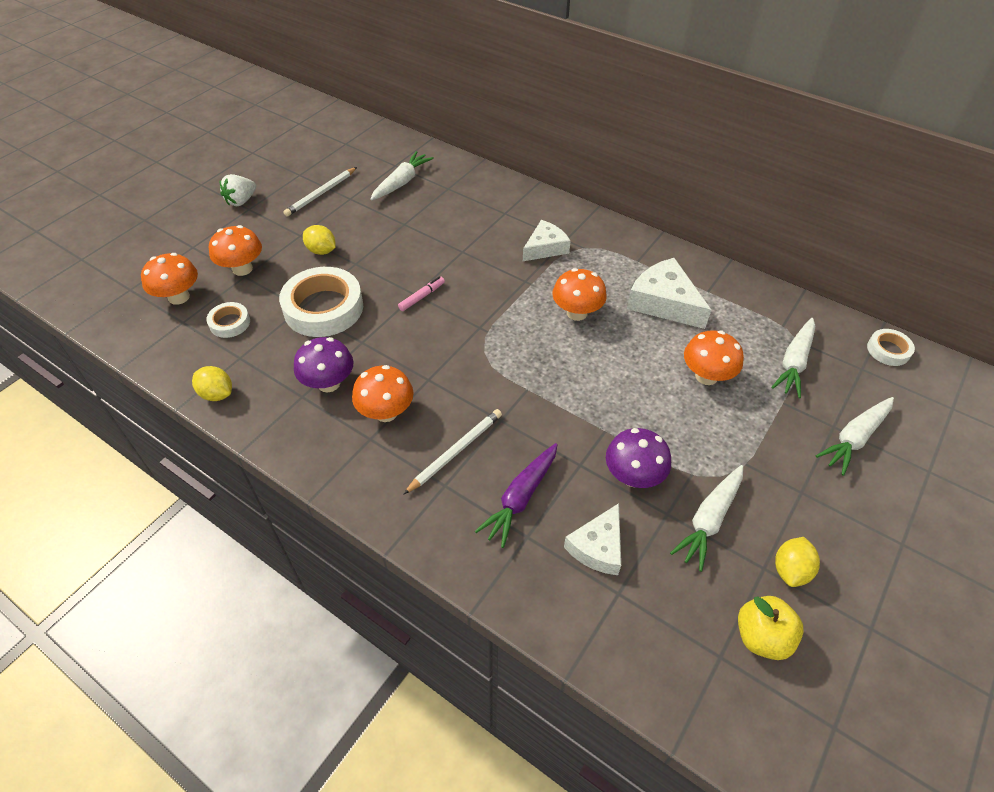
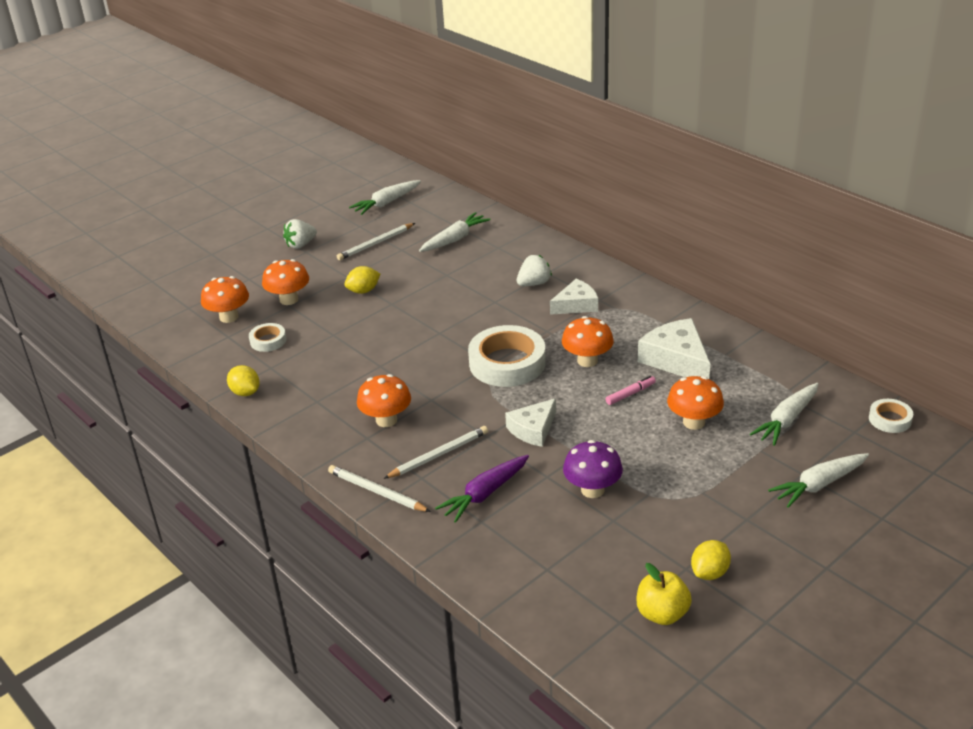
camera: 15 degrees right, 15 degrees down
(321, 251) = (363, 291): yellow lemon -> yellow lemon turned 75 degrees counterclockwise
(323, 308) = (353, 336): white tape -> white tape (507, 363)
(328, 383) = (342, 394): purple mushroom -> none
(399, 512) = (377, 492): none -> white pencil
(422, 297) = (445, 335): pink marker -> pink marker (630, 394)
(496, 227) = (534, 283): none -> white strawberry
(598, 547) = (541, 536): white cheese -> white cheese (533, 429)
(709, 520) = (650, 529): white carrot -> white carrot (386, 203)

